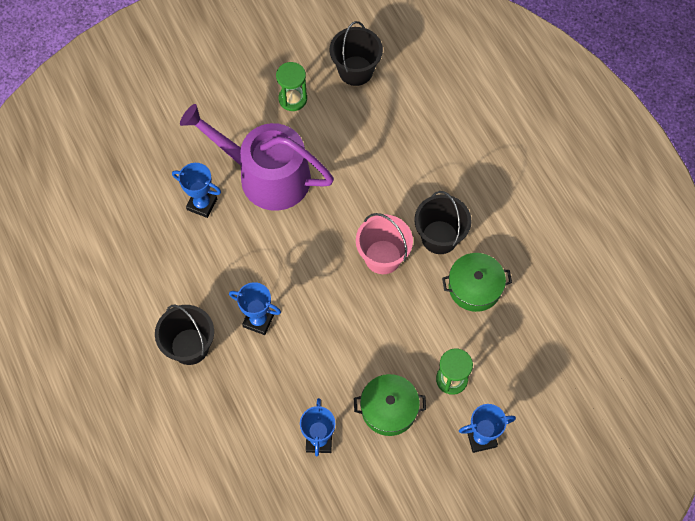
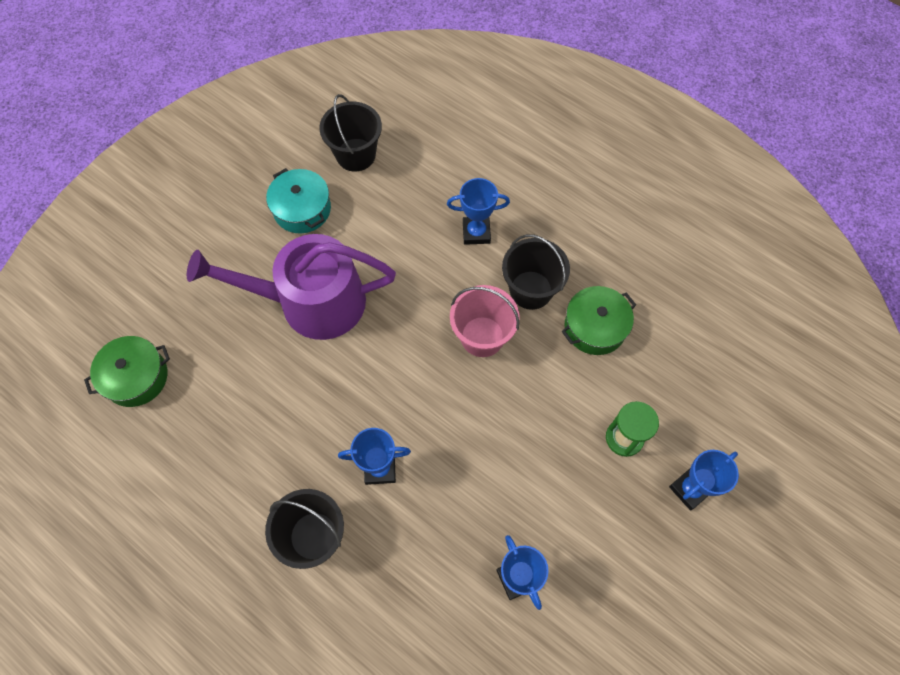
camera: 25 degrees left, 0 degrees up
(202, 204) = (253, 364): blue trophy -> blue trophy (476, 232)
(292, 99) = (302, 209): green hourglass -> turquoise pot
(389, 409) = (575, 503): green pot -> green pot (136, 377)

